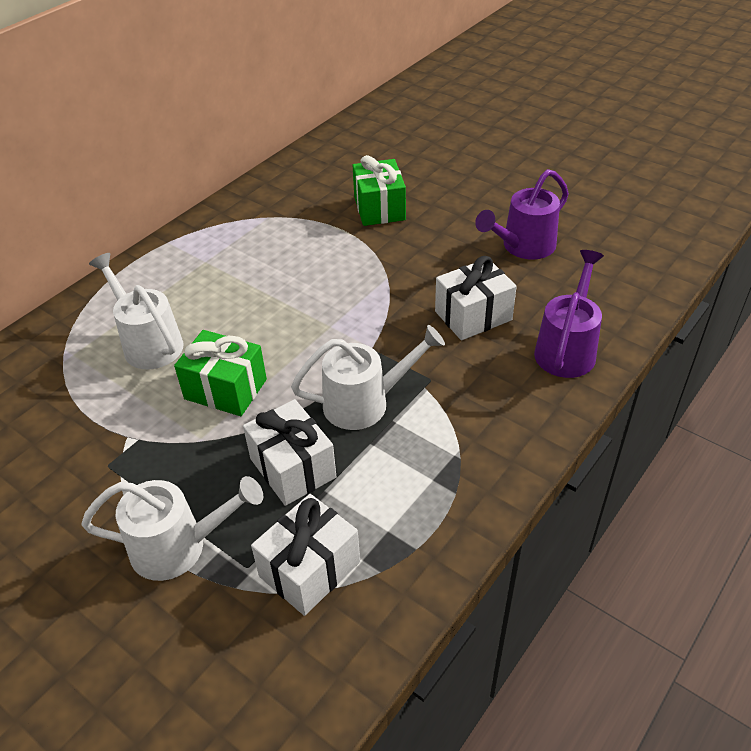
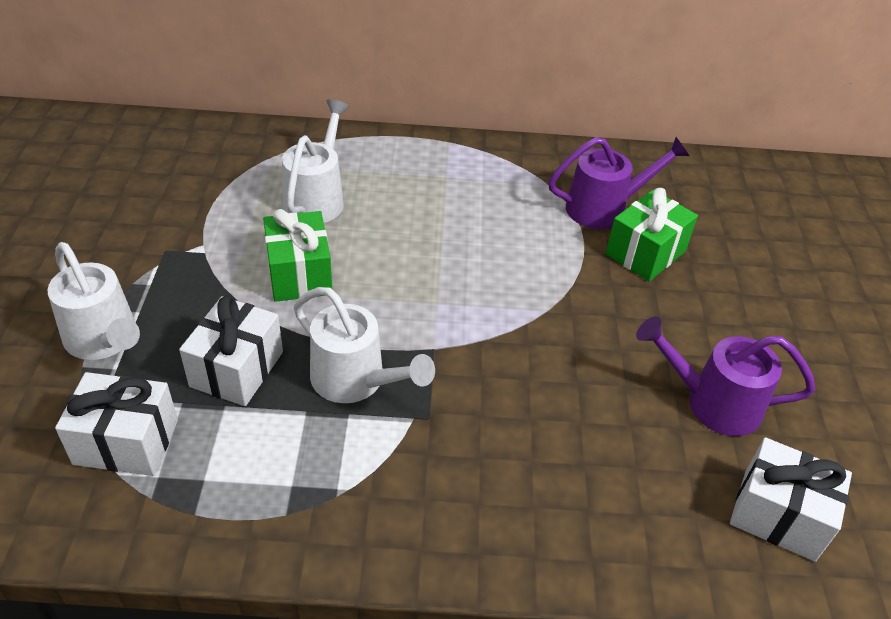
camera: 50 degrees right, 0 degrees up
(473, 316) = (554, 409): white gift -> white gift (779, 515)
(567, 348) = (580, 523): purple watering can -> purple watering can (605, 208)

